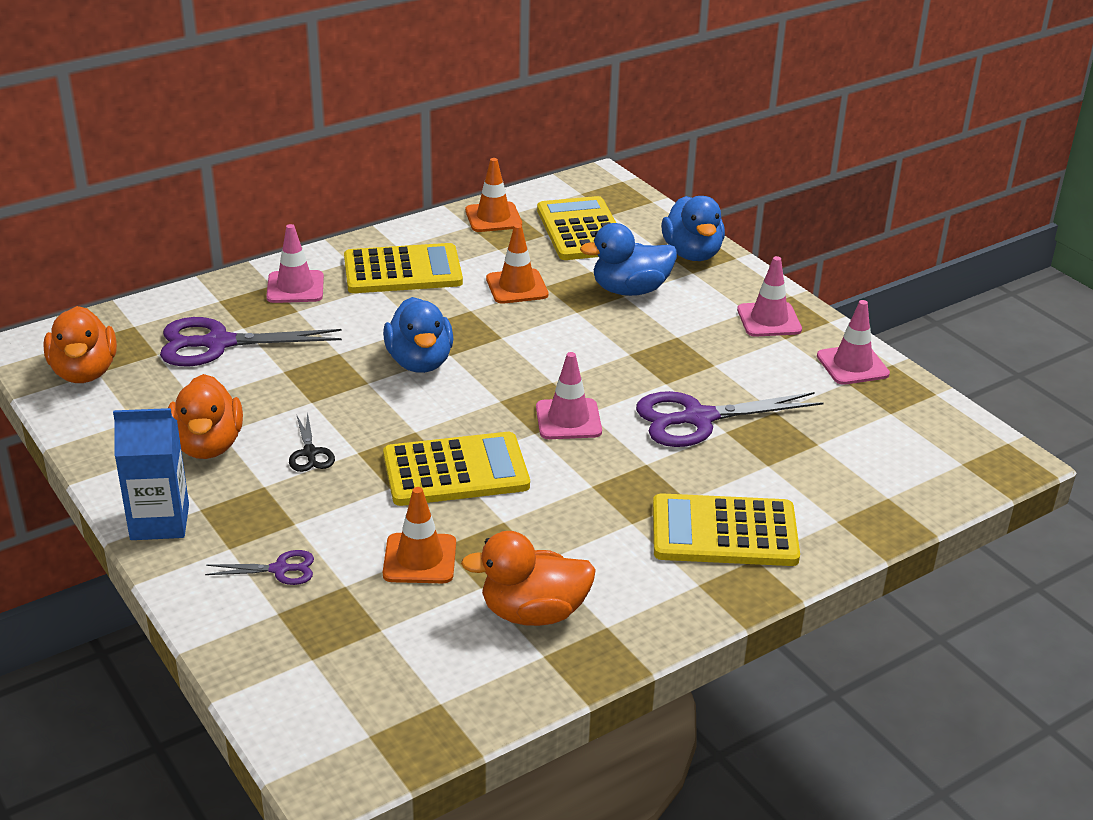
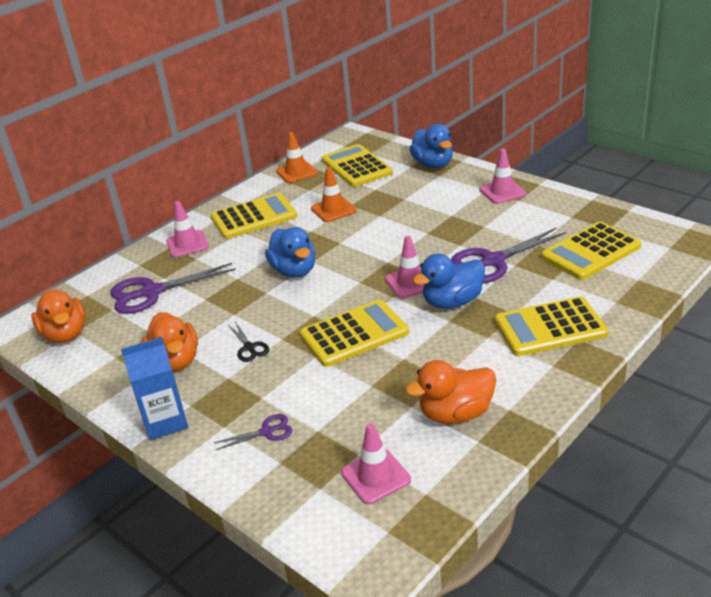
camera: 10 degrees left, 0 degrees up
(419, 559) = (360, 398): orange traffic cone -> none
(630, 290) = (406, 195): blue duck -> blue duck (452, 302)
(844, 440) = (591, 252): none -> yellow calculator
(852, 365) = (568, 206): pink traffic cone -> pink traffic cone (376, 476)

